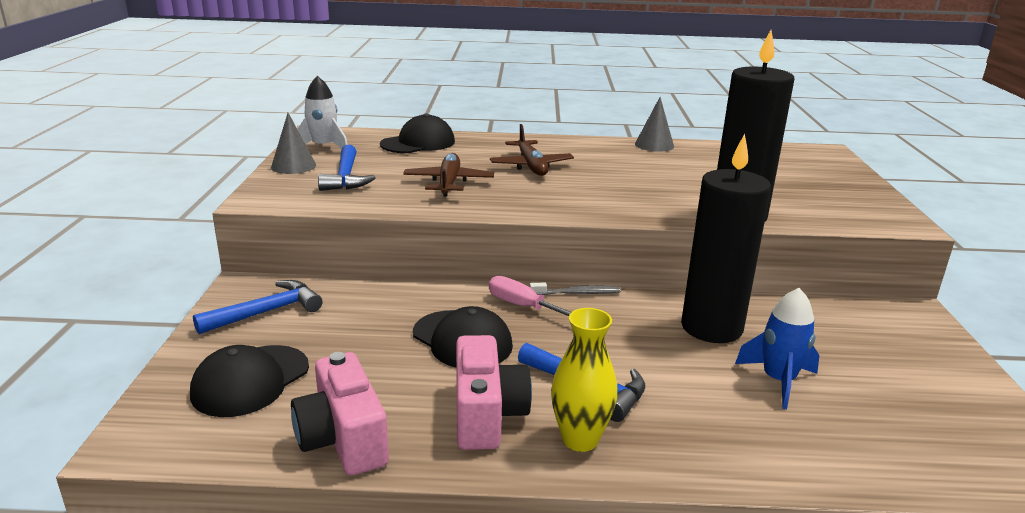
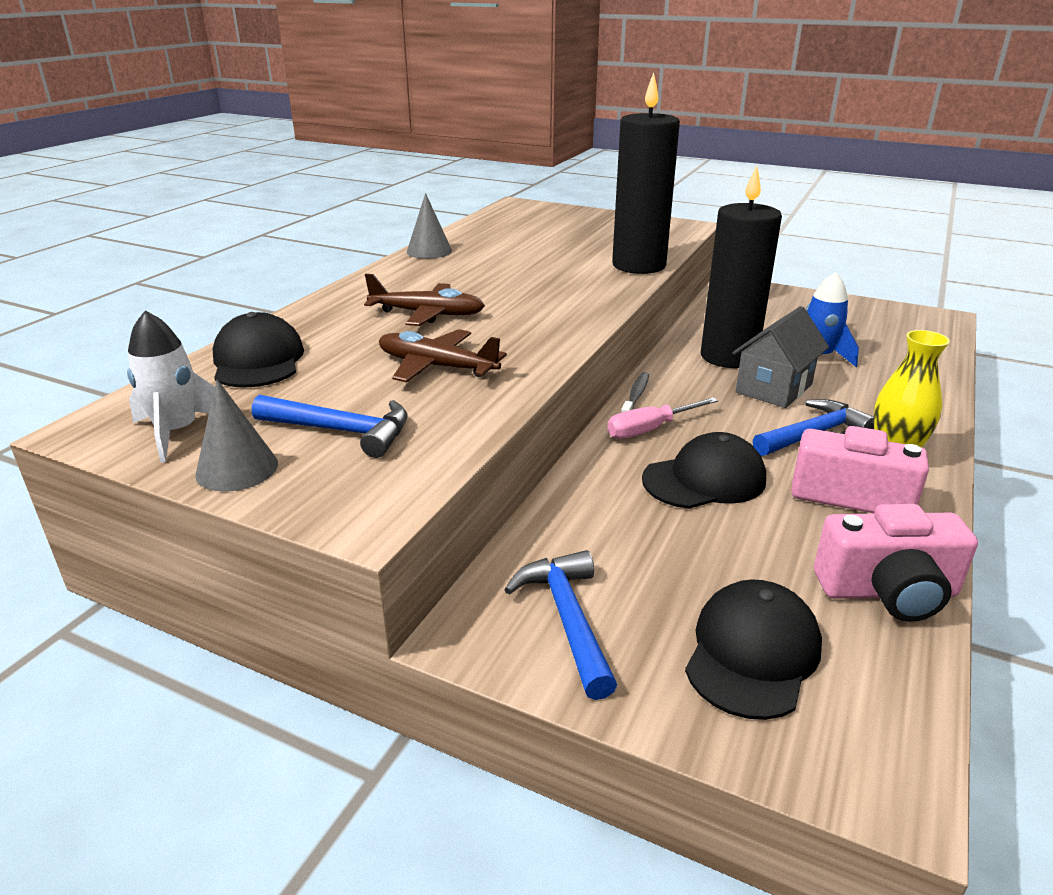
camera: 65 degrees left, 5 degrees up
(250, 381) = (752, 653): black cap -> black cap turned 120 degrees counterclockwise
(666, 359) = (773, 388): none -> grey house

